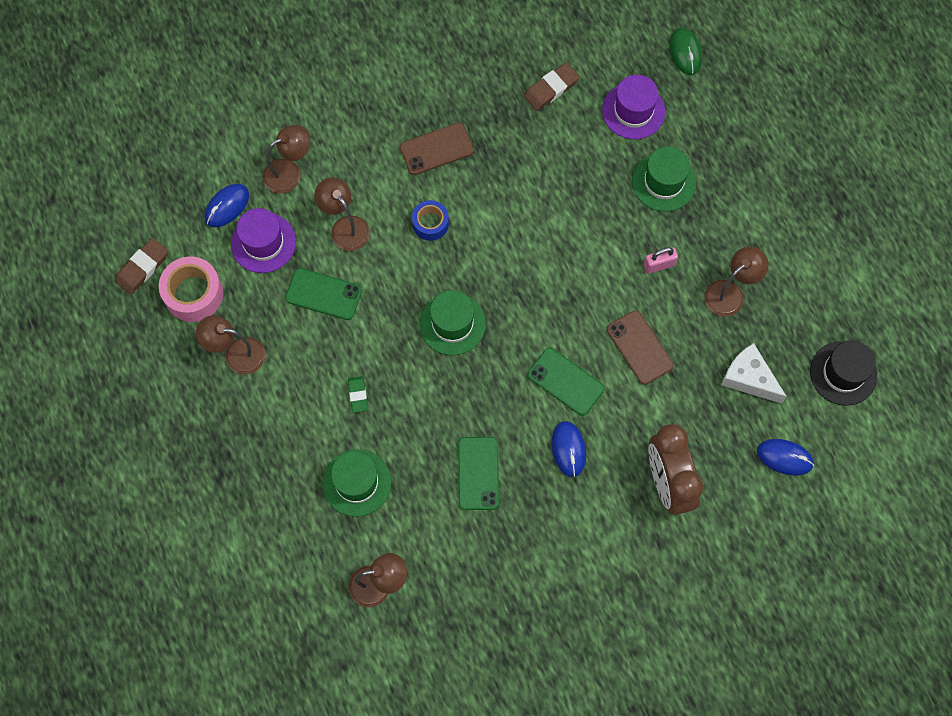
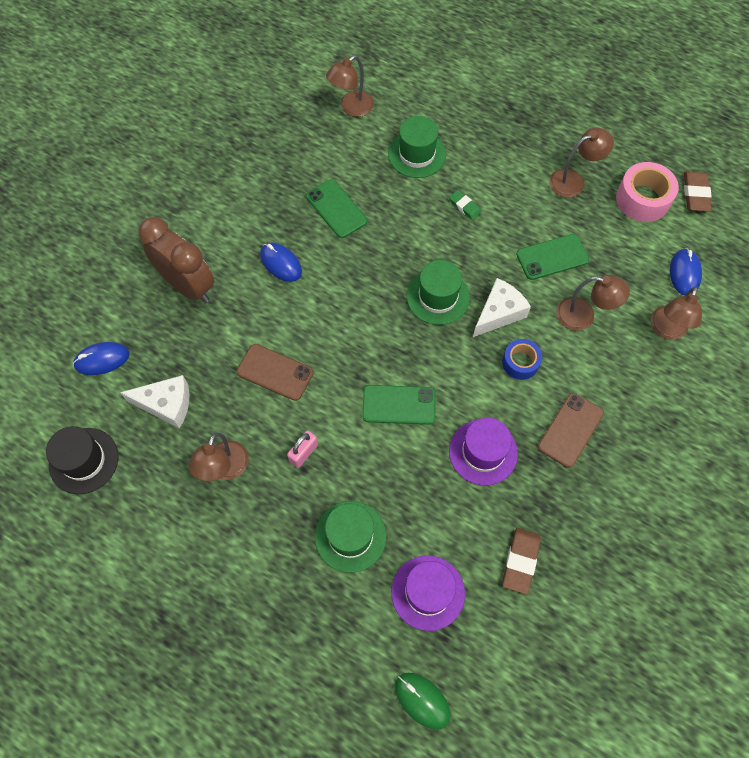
camera: 145 degrees right, 5 degrees down
(263, 243) = (631, 265): purple hat -> purple hat (483, 452)
(412, 275) = (499, 313): none -> white cheese
(565, 382) = (317, 309): green phone -> green phone (399, 405)

